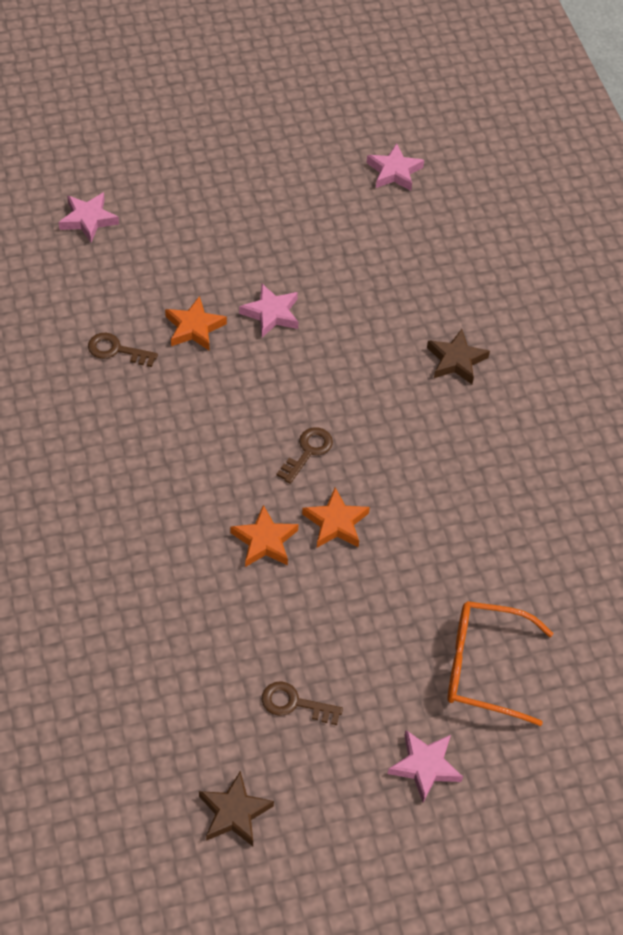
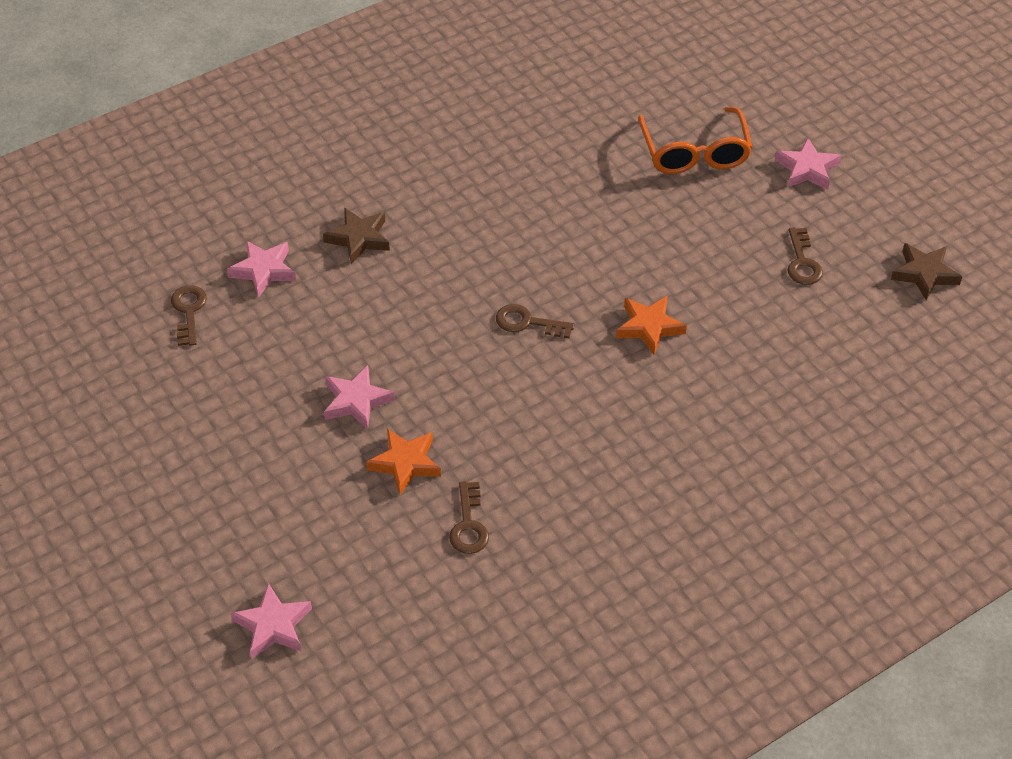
camera: 105 degrees left, 5 degrees down
(336, 523) = (600, 281): orange star -> none
(394, 171) = (92, 349): pink star -> pink star (263, 271)
(411, 233) = (188, 311): none -> brown key

